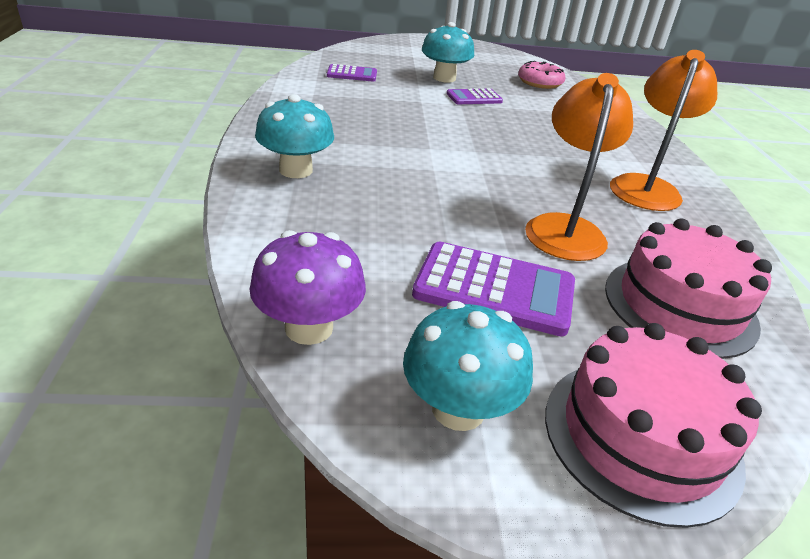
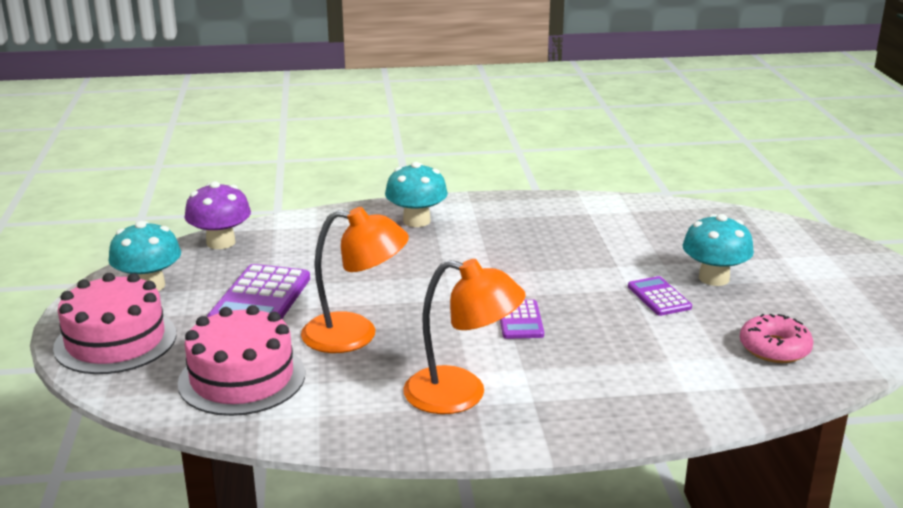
camera: 90 degrees right, 10 degrees down
(352, 74) = (667, 226): purple calculator -> purple calculator (520, 320)

